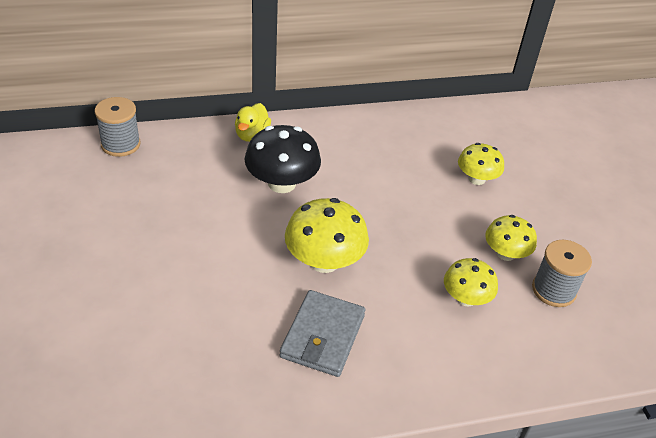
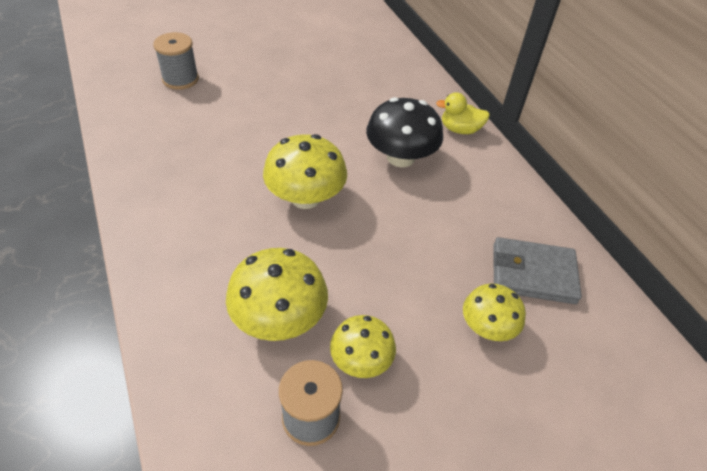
camera: 80 degrees right, 5 degrees up
(120, 144) = (406, 60): grey spool -> grey spool (180, 79)
(323, 336) = (213, 205): grey wallet -> grey wallet (533, 273)
(466, 298) = (279, 318): yellow mushroom -> yellow mushroom, size x1.57

